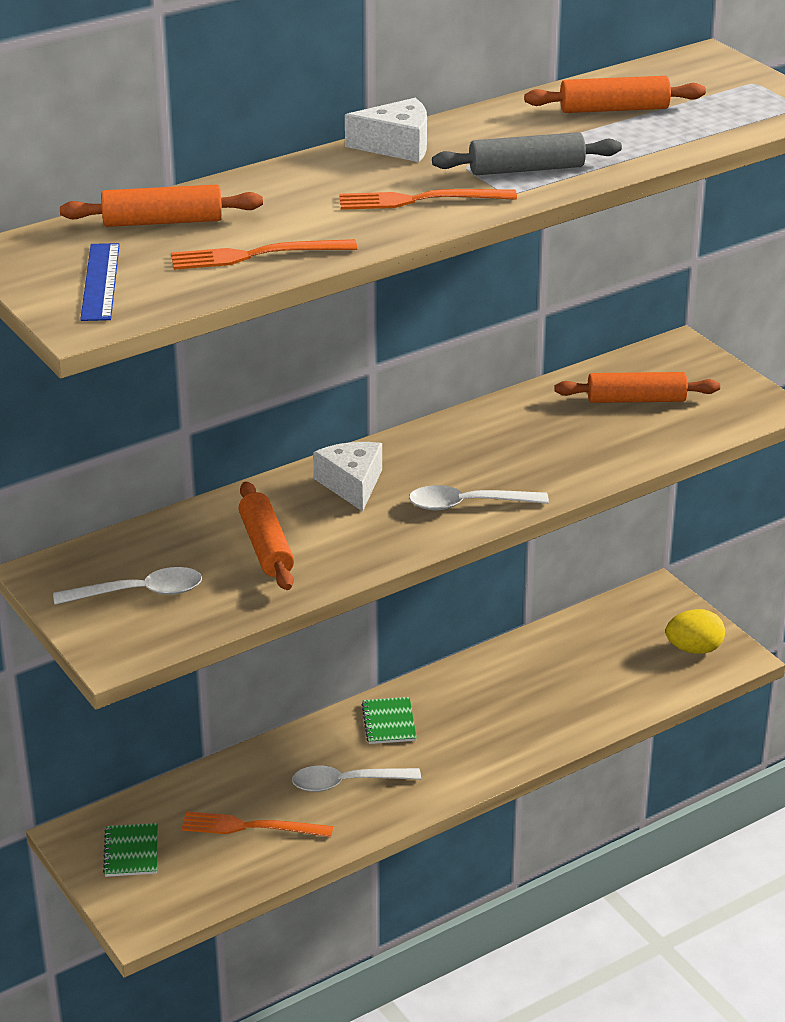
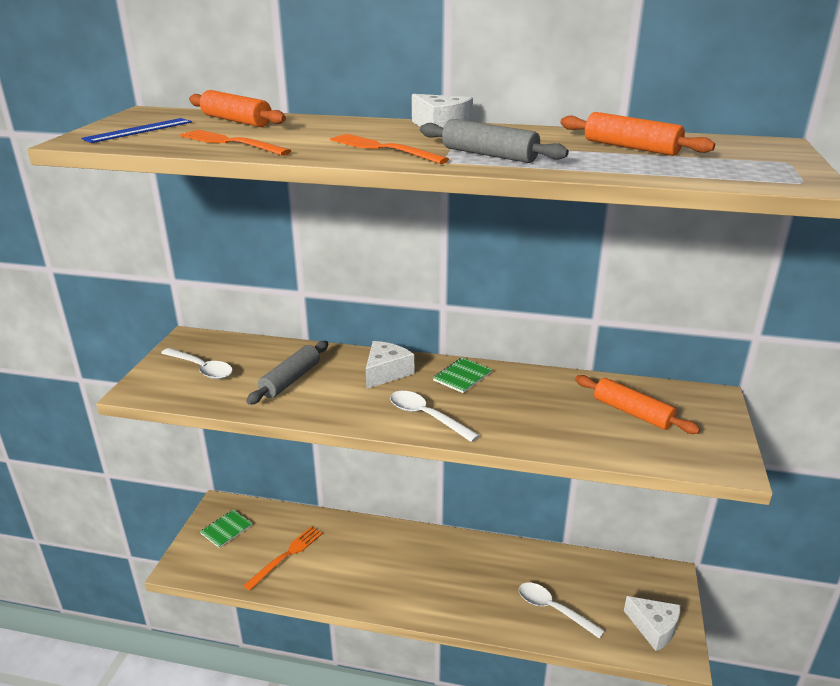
camera: 45 degrees right, 5 degrees down
(251, 827) = (286, 556): orange fork -> orange fork turned 75 degrees clockwise
(266, 547) = (291, 380): orange rolling pin -> grey rolling pin
(347, 783) = (357, 566): white spoon -> white spoon (553, 609)
(389, 722) = (421, 548): green notebook -> green notebook (462, 376)
(694, 649) = (654, 628): yellow egg -> white cheese

